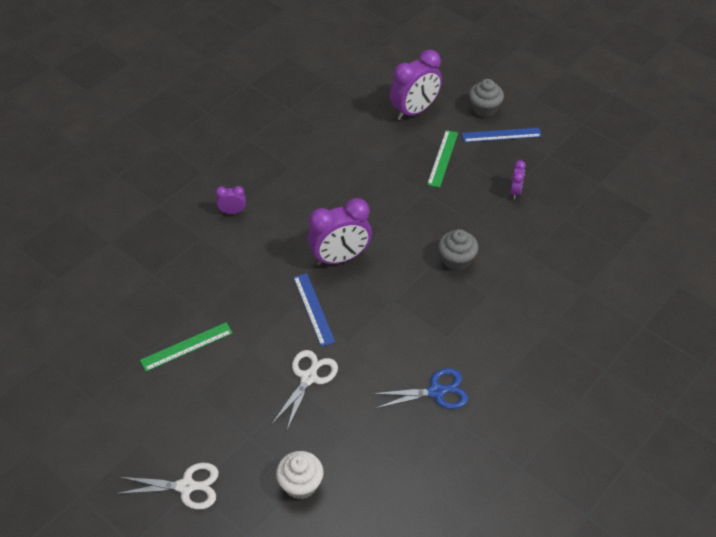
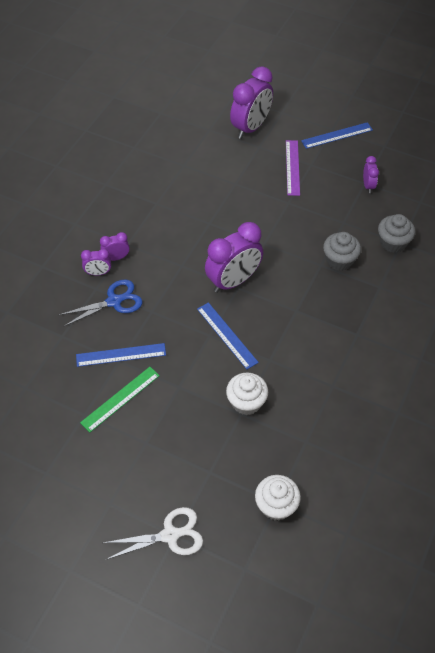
camera: 15 degrees left, 5 degrees up
(202, 305) = (121, 355): none -> blue ruler
(210, 223) = (98, 273): none -> purple clock
(308, 378) = (246, 402): white scissors -> white cupcake
(436, 391) = (366, 388): blue scissors -> blue scissors (114, 301)
(442, 158) = (292, 167): green ruler -> purple ruler
(484, 109) = (313, 114): grey cupcake -> grey cupcake (393, 243)

